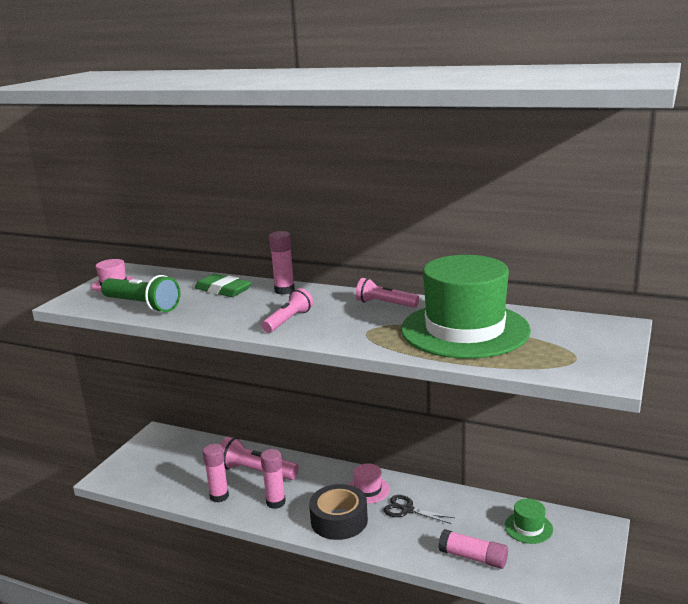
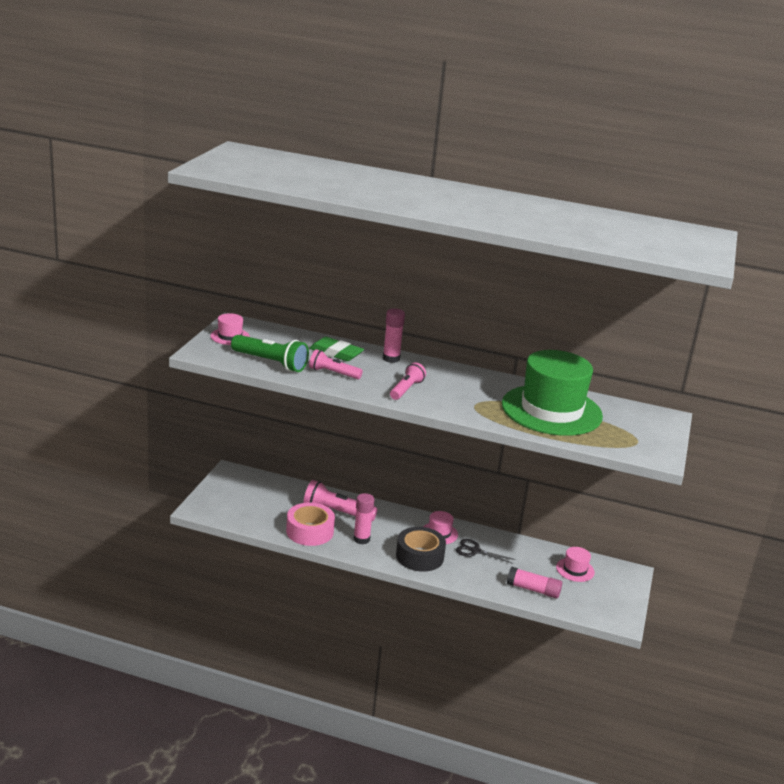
camera: 10 degrees left, 5 degrees up
(219, 496) = (310, 531): pink glue stick -> pink tape
(385, 304) = (482, 380): pink flashlight -> pink flashlight (333, 373)
(528, 527) = (575, 570): green hat -> pink hat

